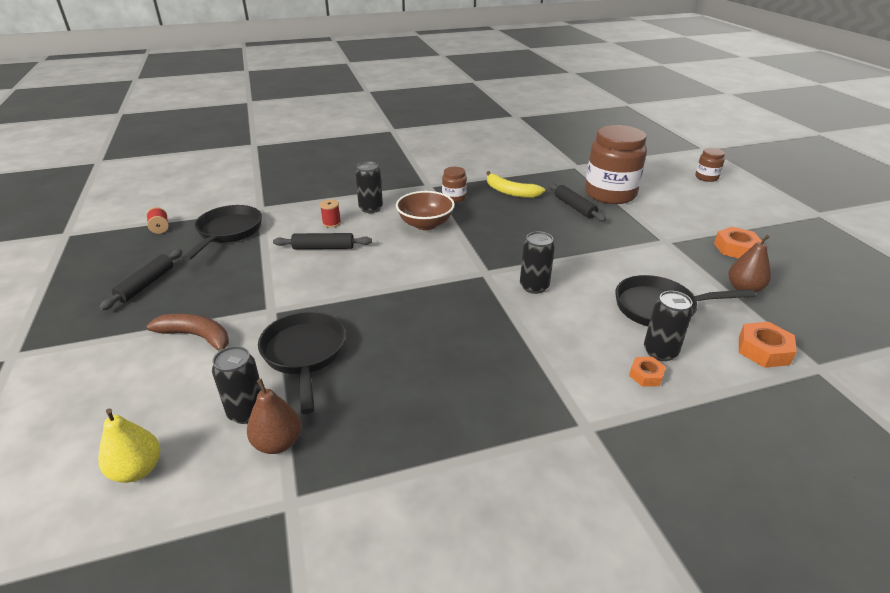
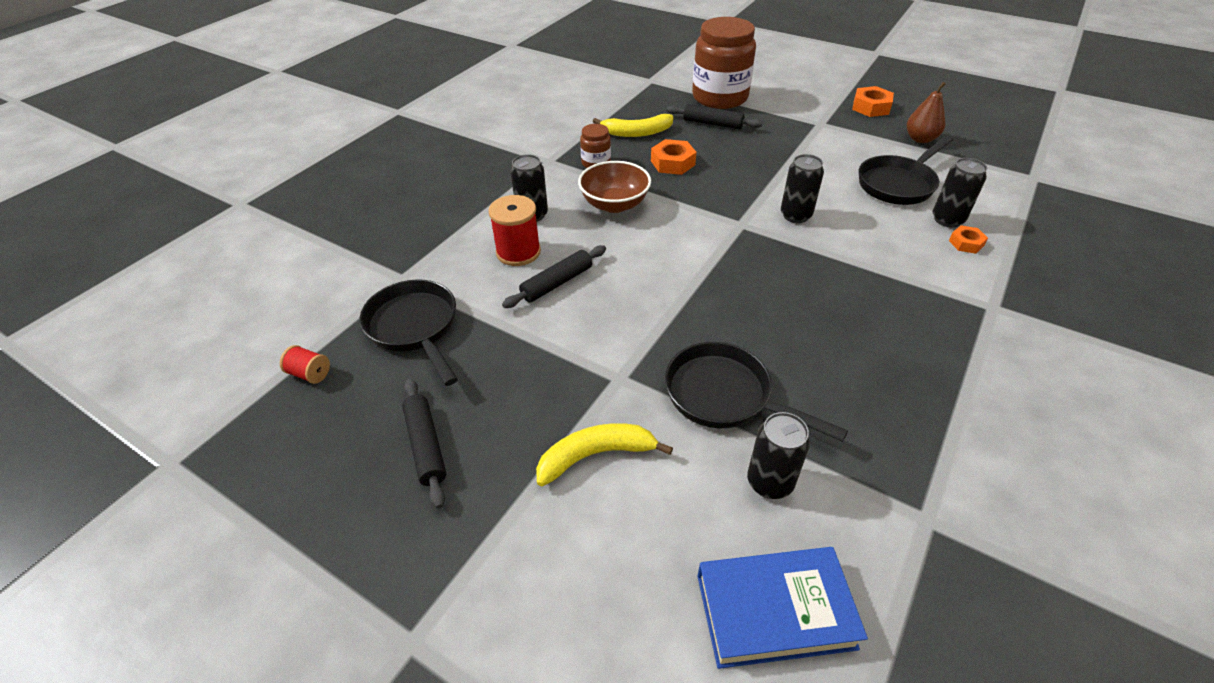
camera: 40 degrees left, 10 degrees up
(137, 470) = (774, 611): yellow pear -> blue book
(197, 337) = (596, 455): brown banana -> yellow banana
(278, 443) = (838, 485): brown pear -> none
(331, 223) = (518, 252): red spool -> red spool, size x1.81
(706, 177) = (764, 50): brown jar -> none
(763, 350) = (993, 182): orange nut -> orange nut (672, 163)

